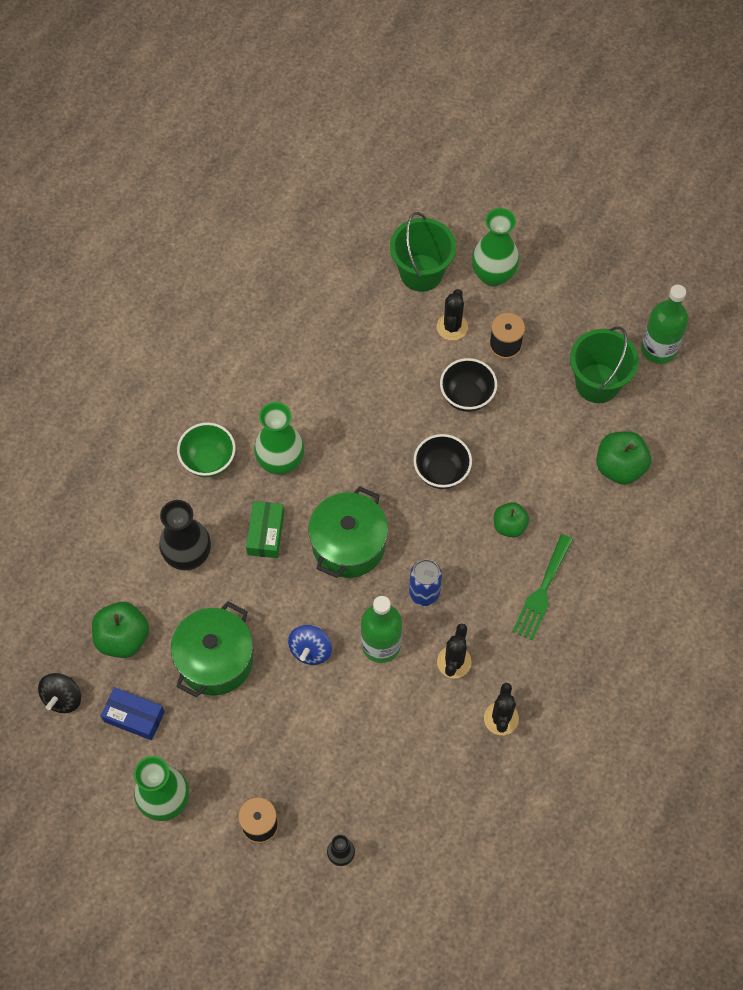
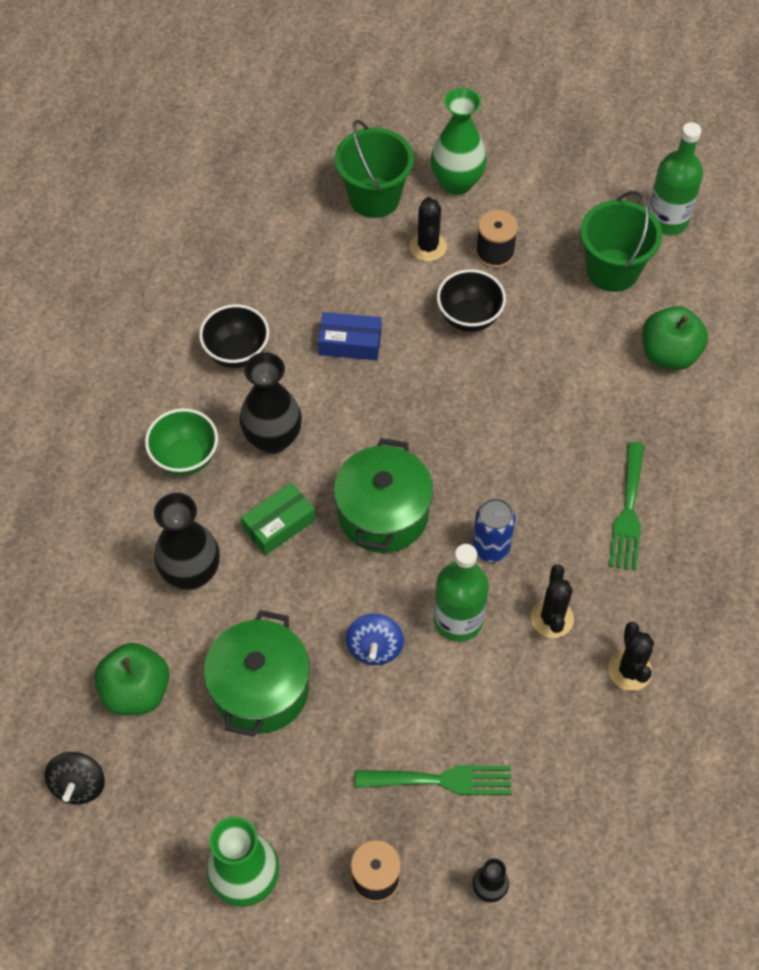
camera: 15 degrees left, 5 degrees down
(134, 716) = (177, 784): blue box -> blue box (350, 343)
(265, 533) = (279, 524): green box -> green box turned 60 degrees clockwise
(280, 462) = (273, 439): green vase -> black vase
(330, 765) = (442, 780): none -> green fork
(441, 472) = (467, 407): black bowl -> black bowl (237, 353)
(509, 526) = (565, 447): green apple -> none

